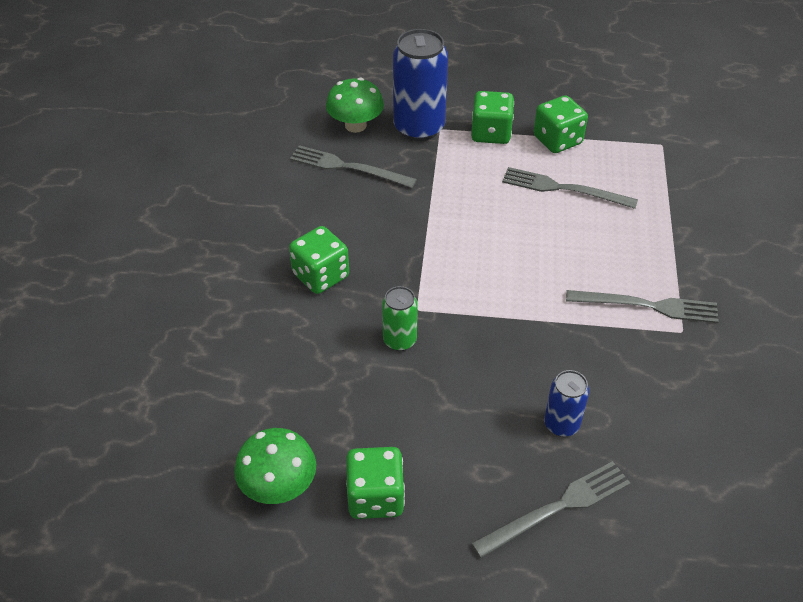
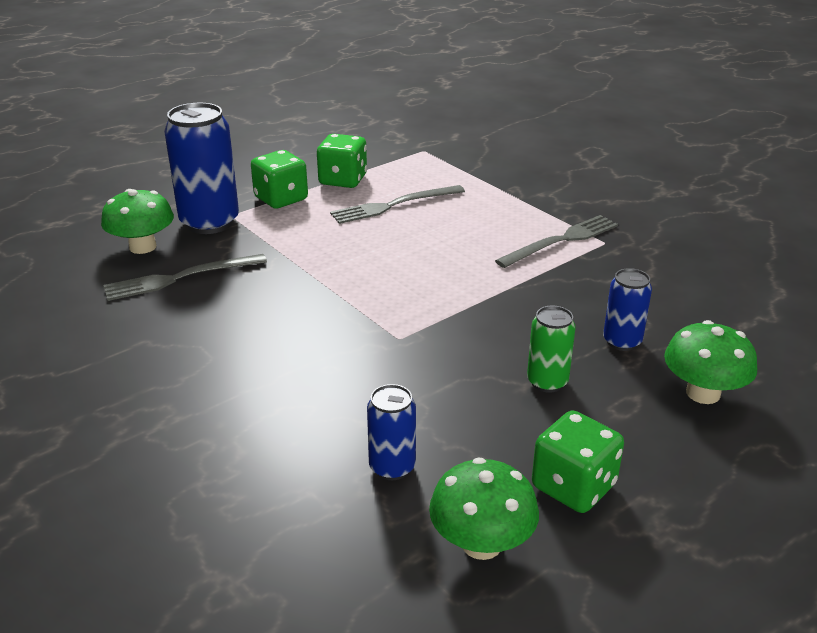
camera: 45 degrees left, 15 degrees down
(296, 398) = (392, 467): none -> blue can
(321, 275) = (273, 365): green dice -> none
(399, 340) = (418, 367): green can -> green can (547, 382)
(557, 508) = (703, 393): grey fork -> green mushroom

